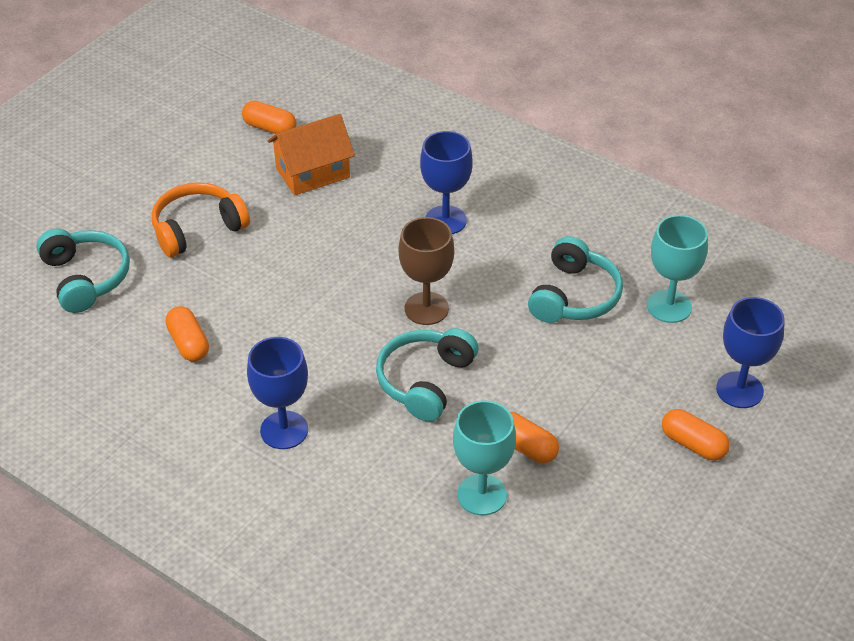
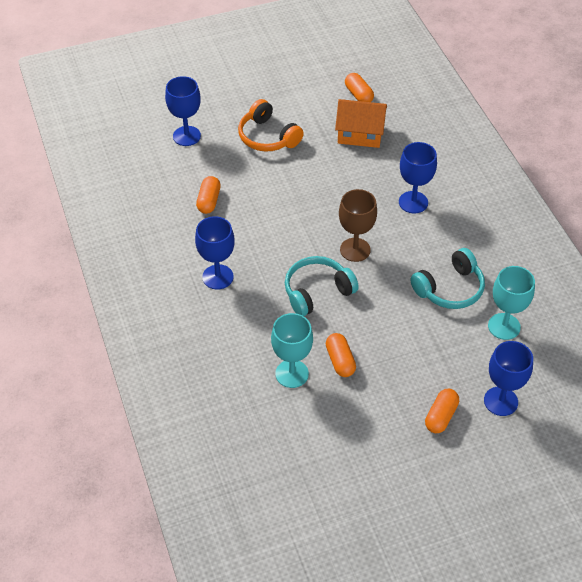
camera: 35 degrees right, 5 degrees up
(86, 278) = (186, 136): turquoise headphones -> blue goblet
(197, 229) = (268, 137): orange headphones -> orange headphones turned 135 degrees counterclockwise
(693, 444) = (440, 416): orange capsule -> orange capsule turned 45 degrees clockwise

